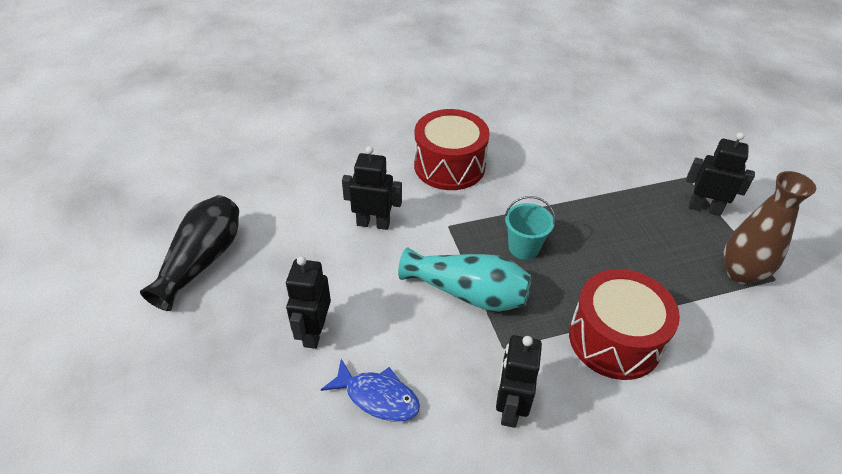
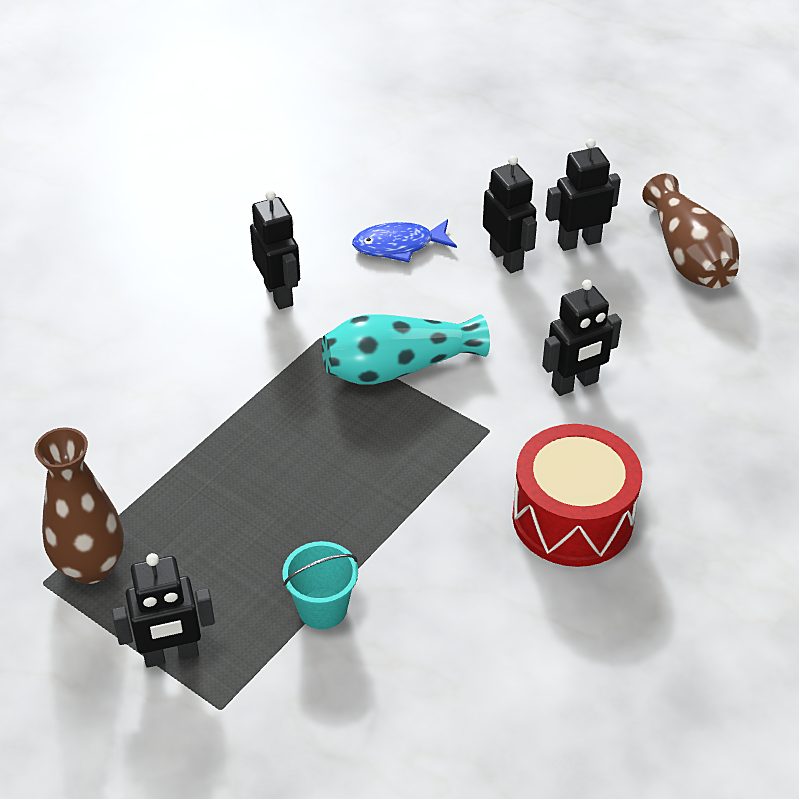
camera: 145 degrees right, 0 degrees up
(202, 261) = (688, 255): black vase -> brown vase
(250, 315) = (578, 242): none -> black robot
(524, 247) = (379, 452): turquoise bucket -> turquoise bucket (322, 609)
(614, 339) = (213, 402): red drum -> none

